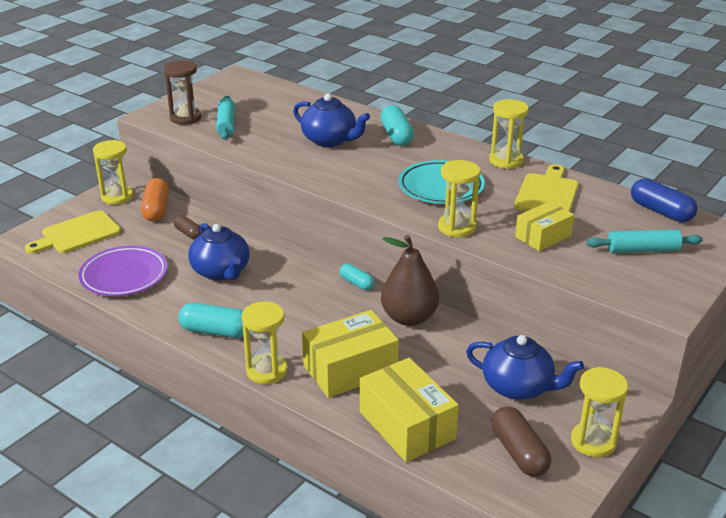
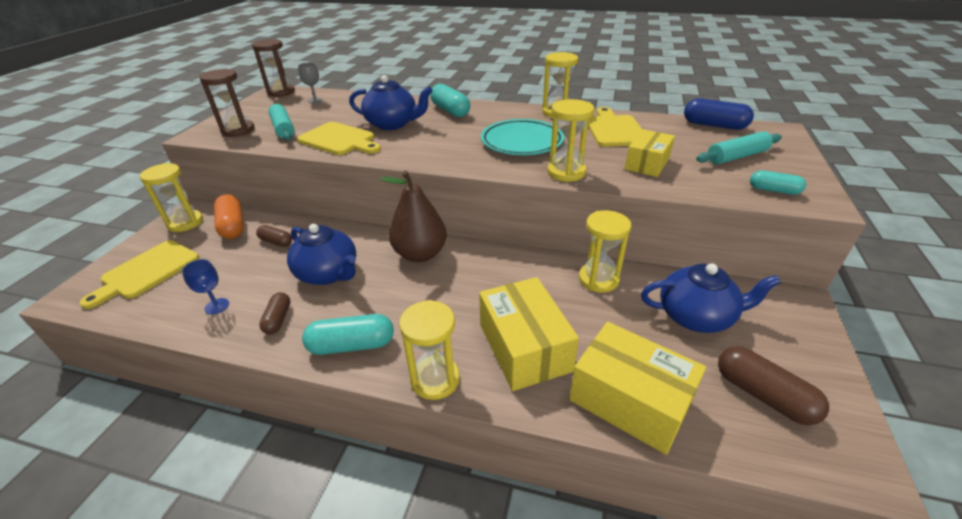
camera: 20 degrees left, 5 degrees up
(124, 276) = (217, 306): purple plate -> blue goblet
(167, 298) = (278, 319): none -> brown capsule
(241, 78) = (281, 92): none -> brown hourglass
(270, 95) = (315, 100): none -> grey goblet
(271, 148) = (339, 140): none -> yellow cutting board
(350, 369) = (524, 347): yellow box -> yellow box turned 60 degrees counterclockwise
(356, 283) = (472, 251): turquoise capsule -> turquoise capsule (773, 190)
(409, 318) = (543, 272): brown pear -> brown pear (420, 254)
(593, 442) = (813, 356): yellow hourglass -> yellow hourglass (598, 279)

